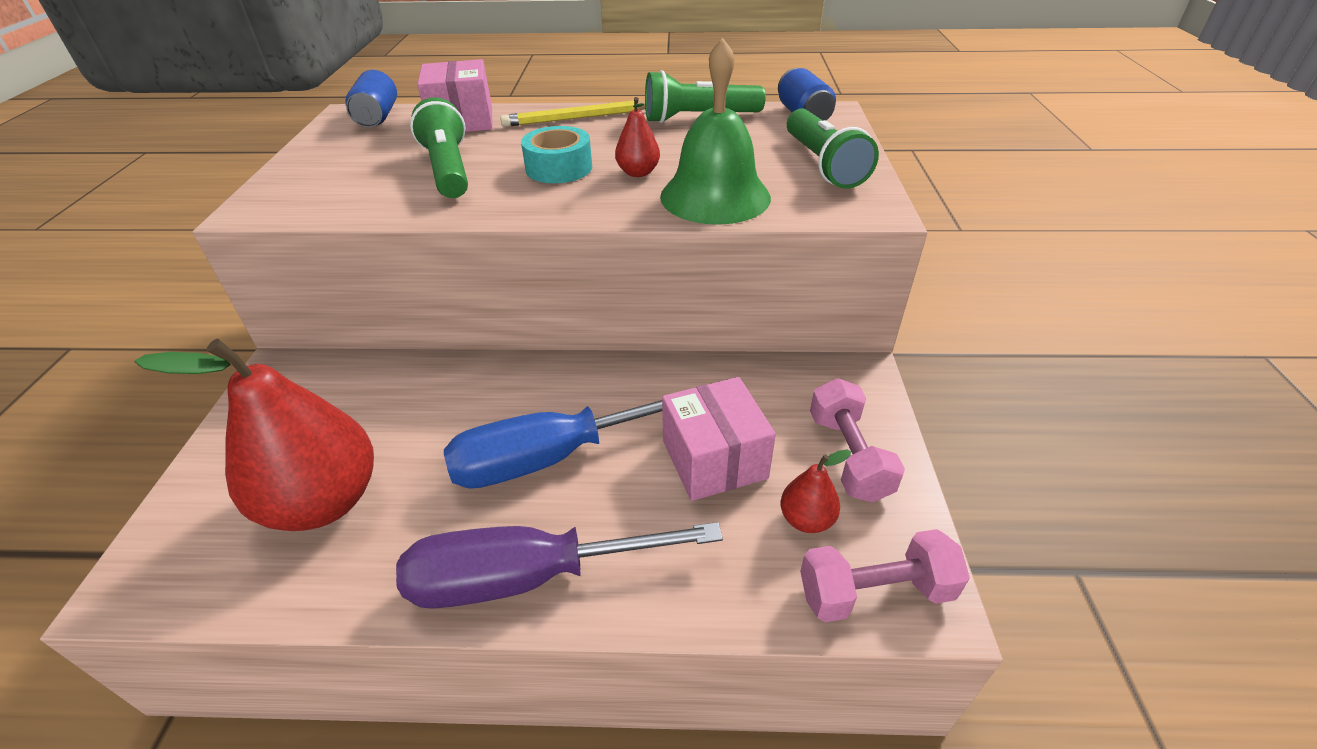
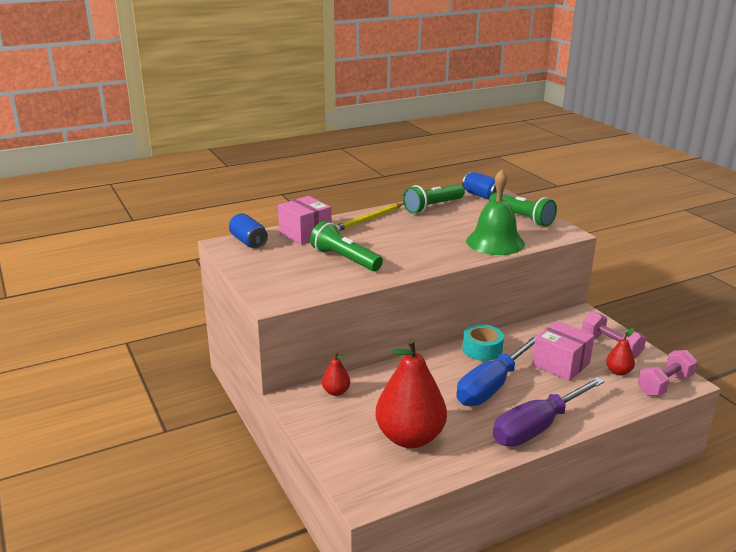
camera: 30 degrees left, 15 degrees down
(559, 168) = (401, 246): turquoise tape -> turquoise tape (482, 349)
(638, 173) = (444, 239): red pear -> red pear (336, 392)

